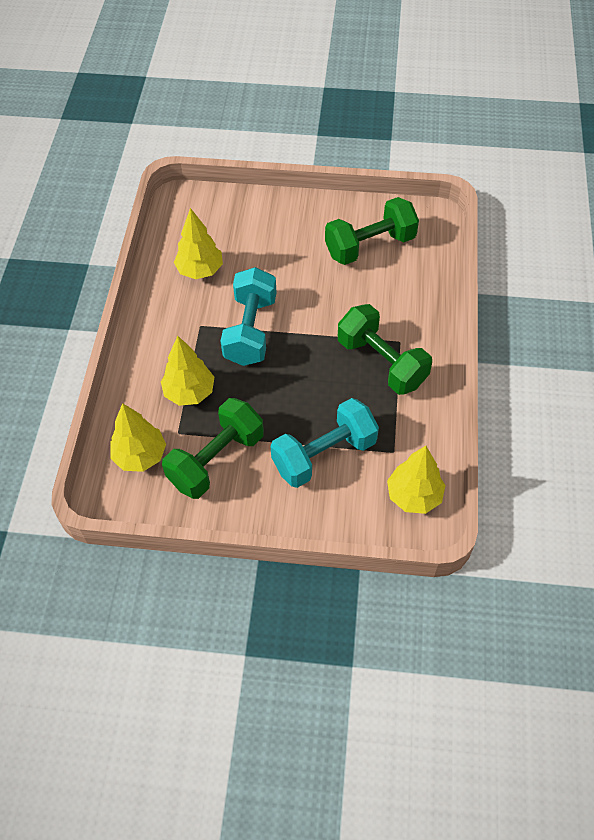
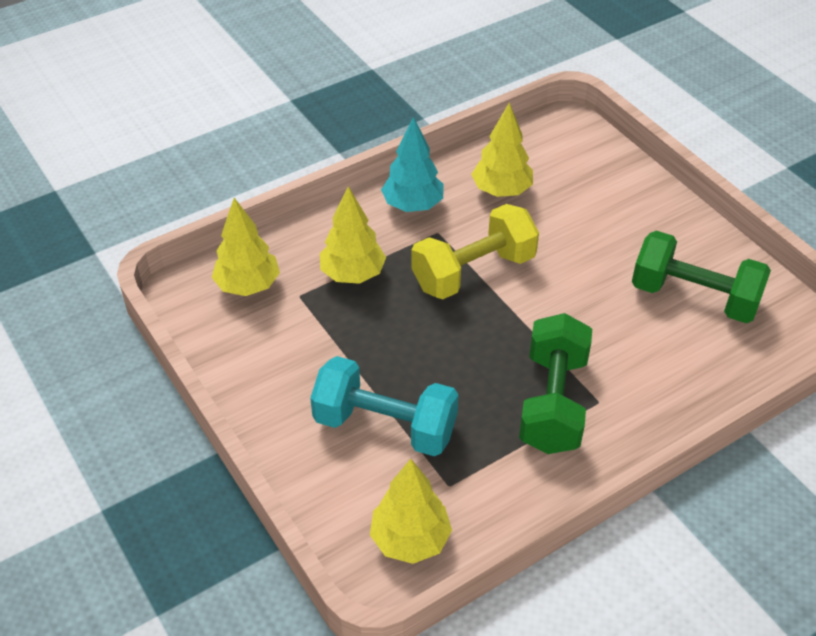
camera: 50 degrees right, 10 degrees down
(164, 322) = (412, 205): none -> turquoise tree
(216, 460) = (296, 343): green dumbbell -> none
(250, 330) = (473, 272): turquoise dumbbell -> yellow dumbbell

